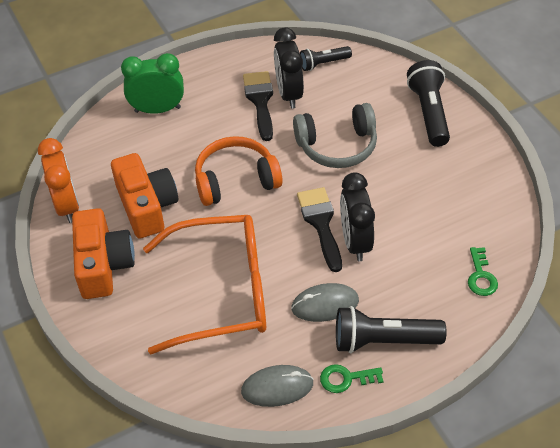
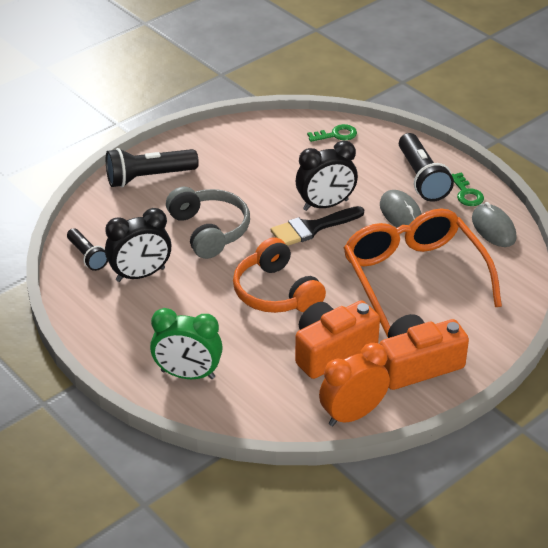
camera: 105 degrees left, 10 degrees down
(157, 109) = (188, 374): green clock -> green clock turned 60 degrees counterclockwise
(260, 101) = (156, 294): black brush -> none

